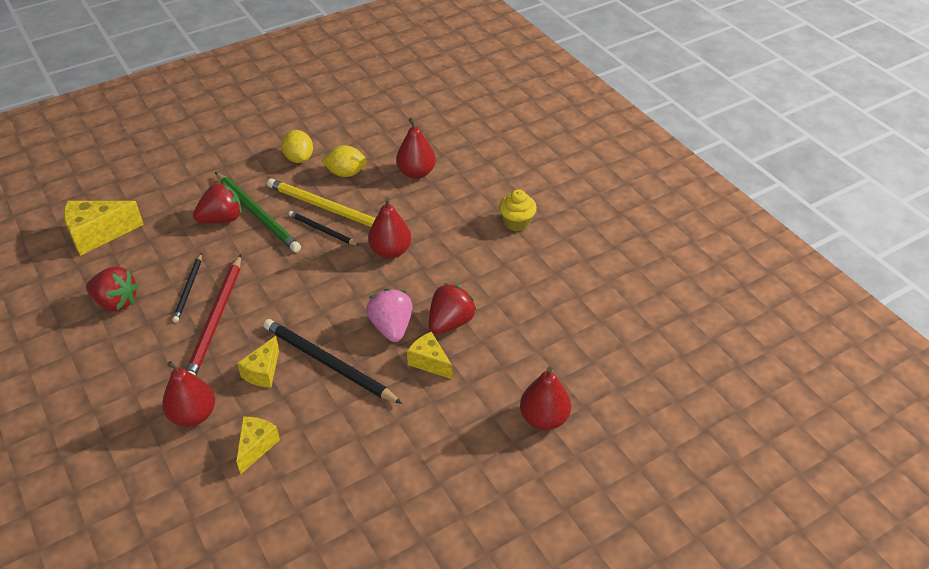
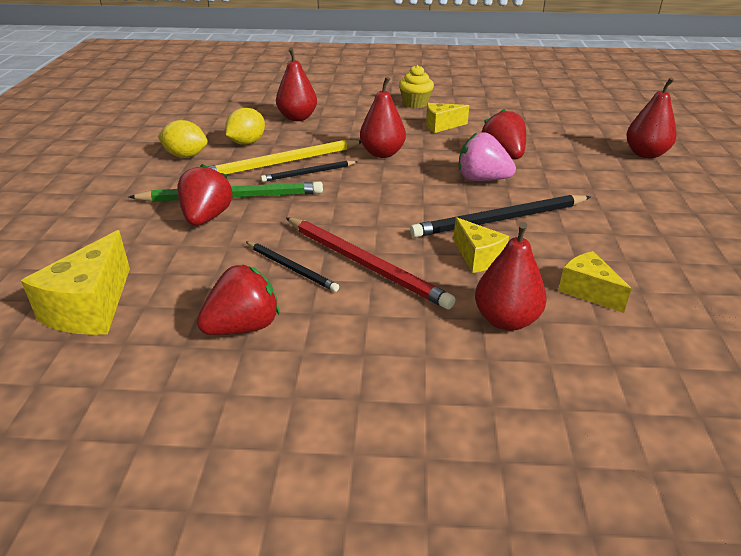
camera: 55 degrees left, 10 degrees down
(429, 362) = (543, 176): yellow cheese -> yellow cheese (441, 126)

